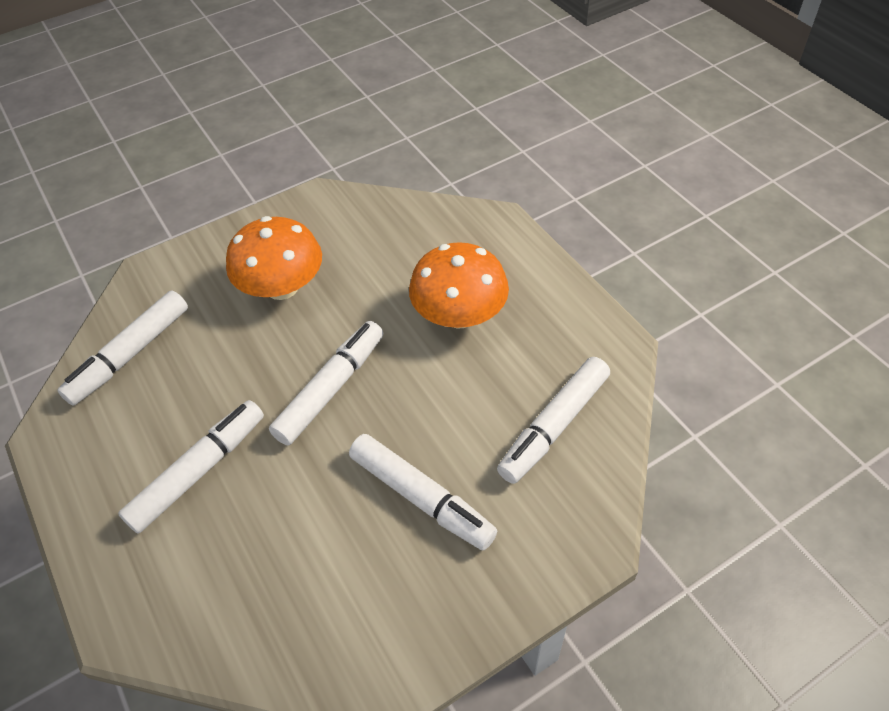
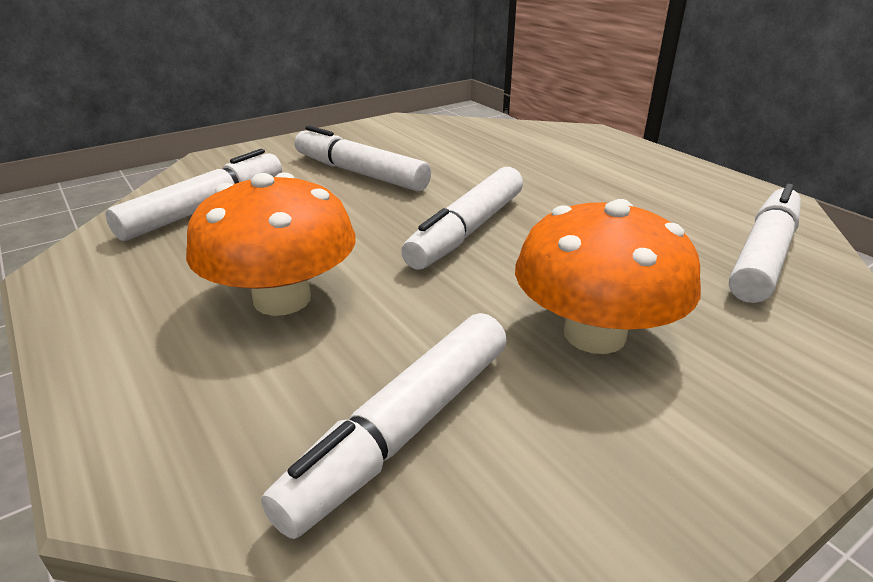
camera: 175 degrees right, 20 degrees down
(198, 472) = (585, 182): white marker -> white marker (404, 429)

